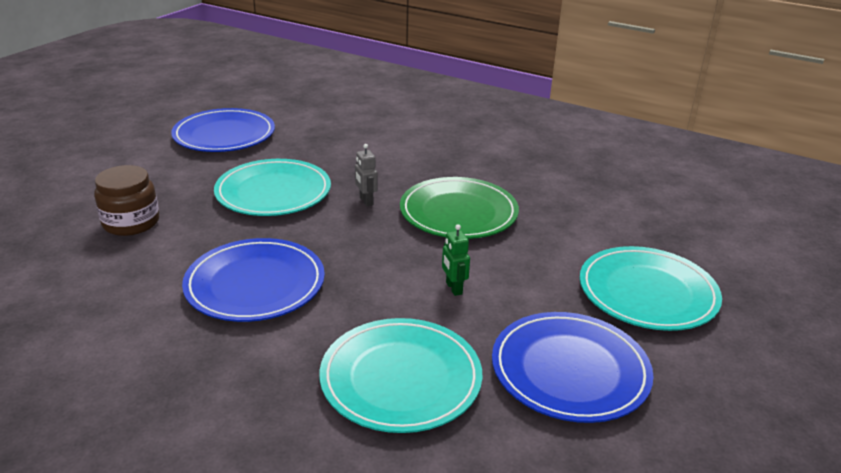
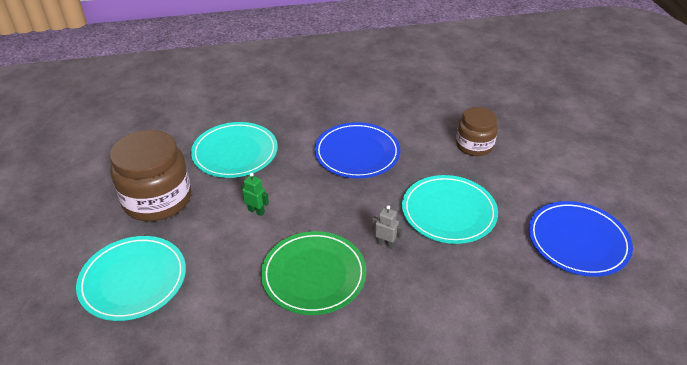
camera: 140 degrees right, 10 degrees up
(569, 371) = (157, 199): blue plate -> brown jar

